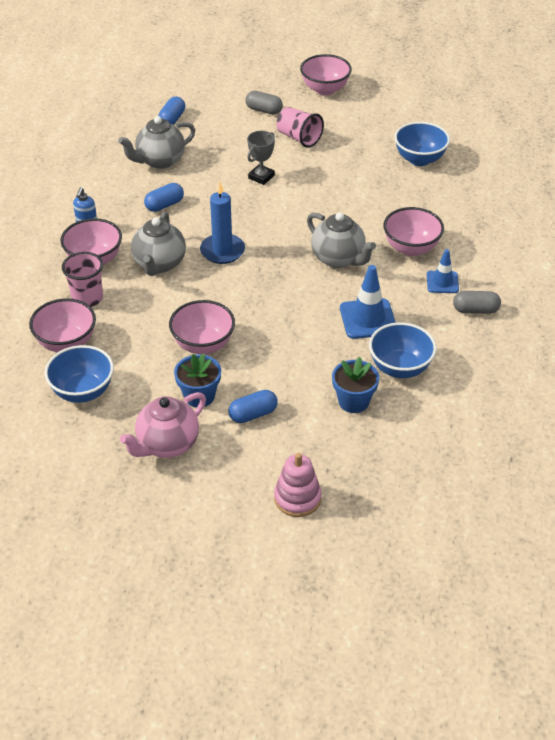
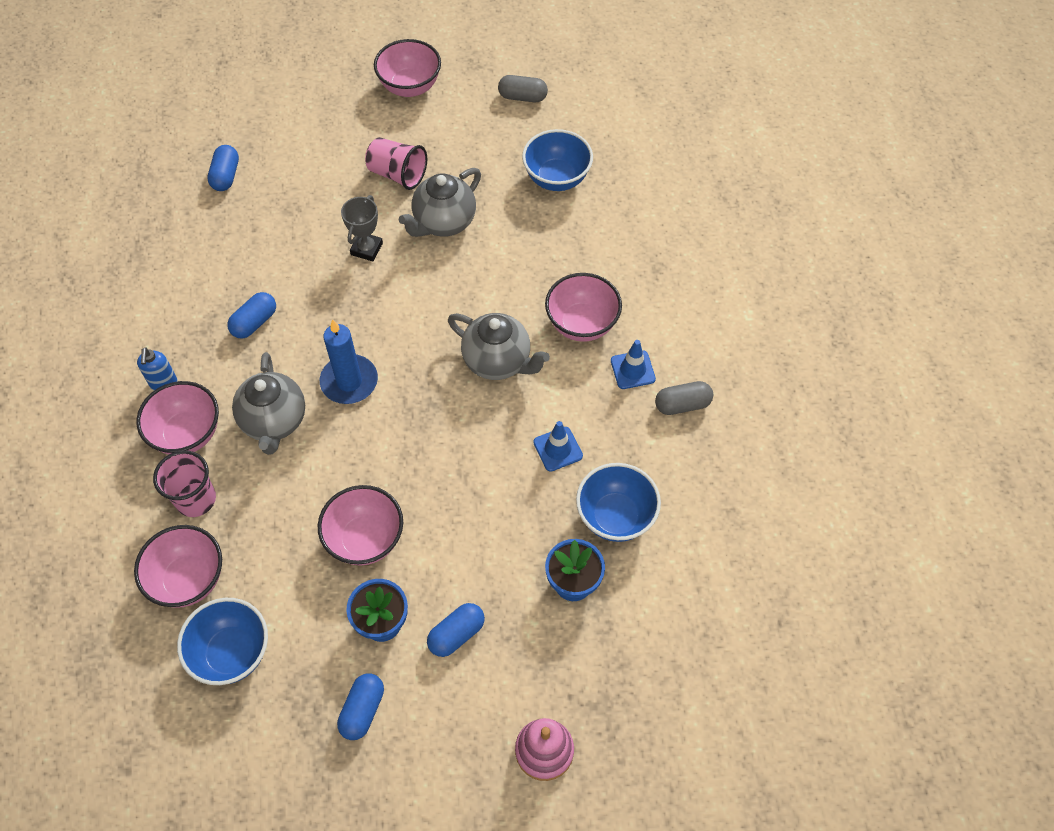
camera: 15 degrees left, 15 degrees up
(160, 161) = (228, 250): grey teapot -> grey teapot (444, 222)
(167, 445) = (362, 710): pink teapot -> blue capsule
(264, 110) = (341, 137): grey capsule -> grey capsule (522, 97)
(368, 319) = (558, 449): blue traffic cone -> blue traffic cone, size x0.63

